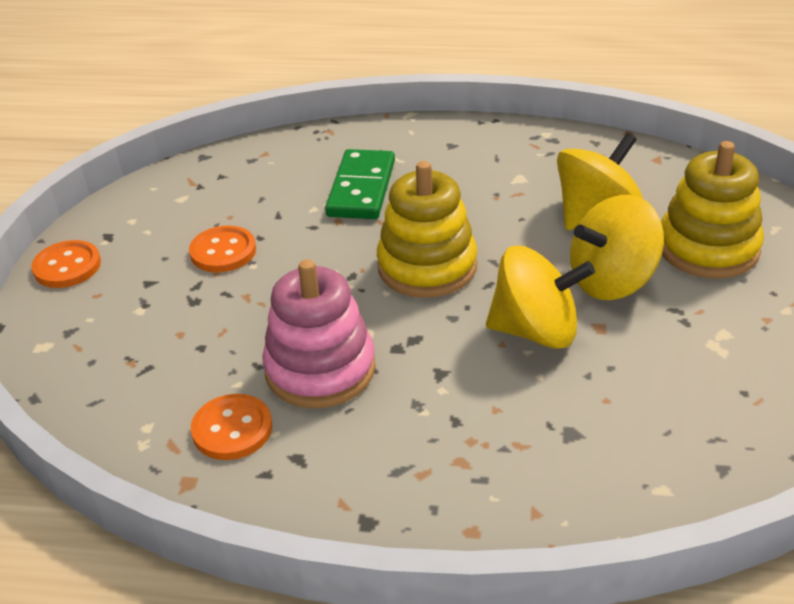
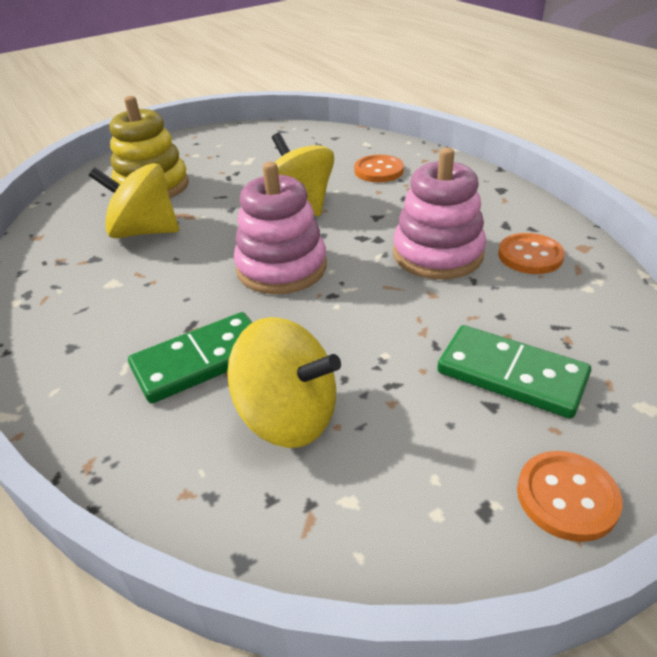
camera: 130 degrees left, 0 degrees up
(152, 307) = (511, 375): none -> green domino
(223, 251) = (392, 387): orange button -> orange button (378, 171)
(427, 266) = (281, 268): yellow stacking toy -> pink stacking toy
(612, 281) = (220, 201): yellow spinning top -> yellow spinning top (288, 416)

